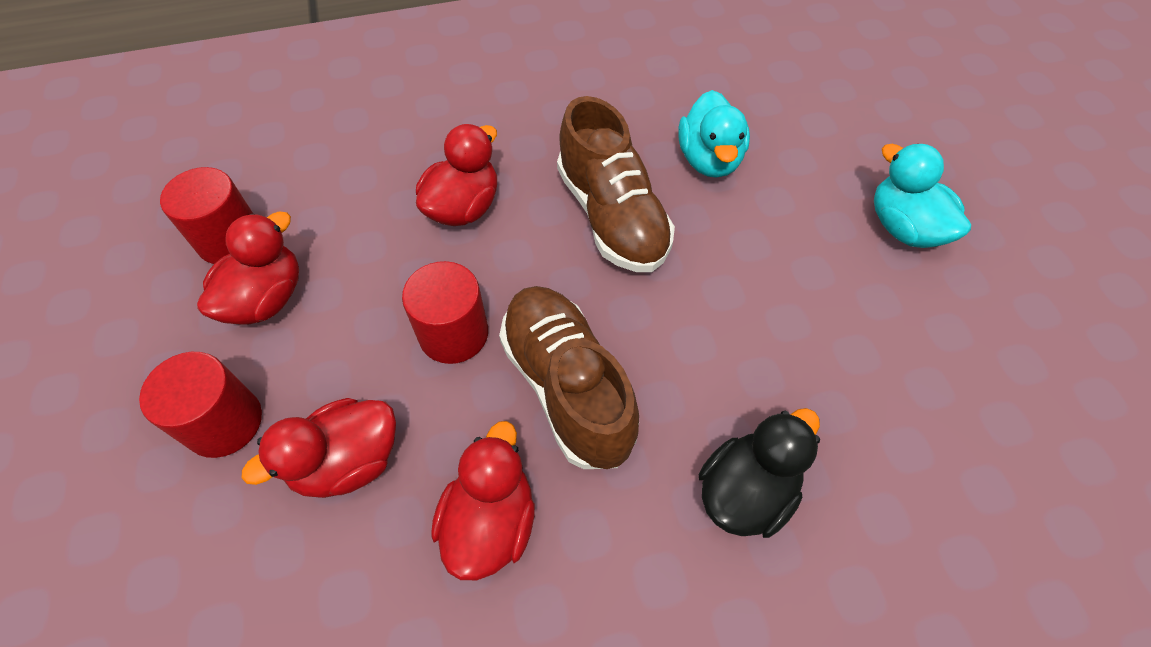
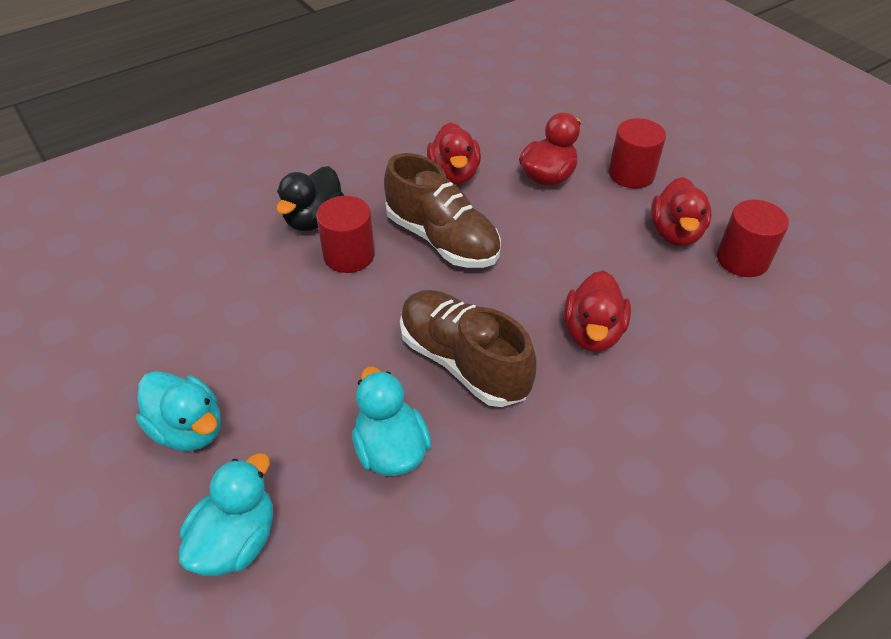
camera: 160 degrees right, 10 degrees down
(453, 333) = (534, 247): red cylinder -> red cylinder (349, 255)
(850, 132) = (236, 540): none -> turquoise duck

